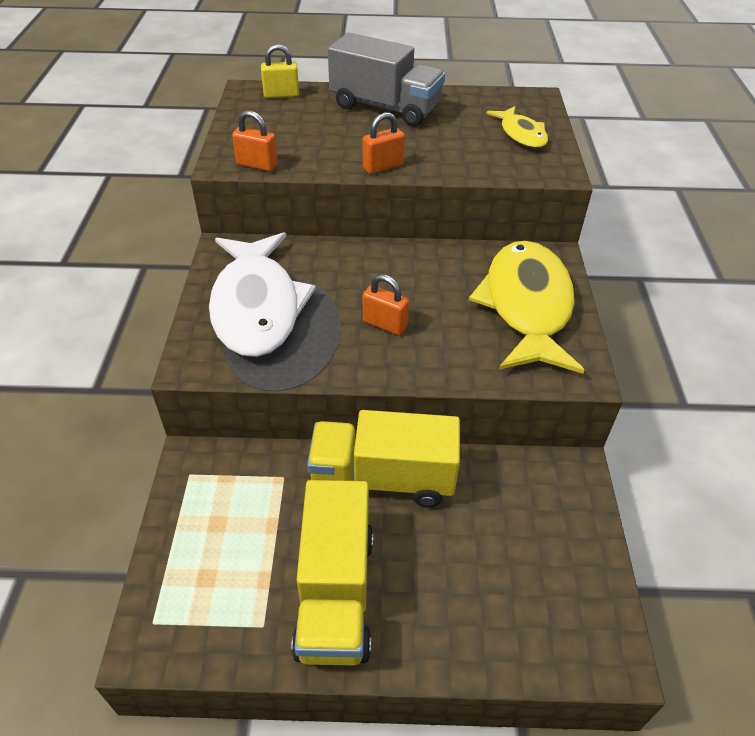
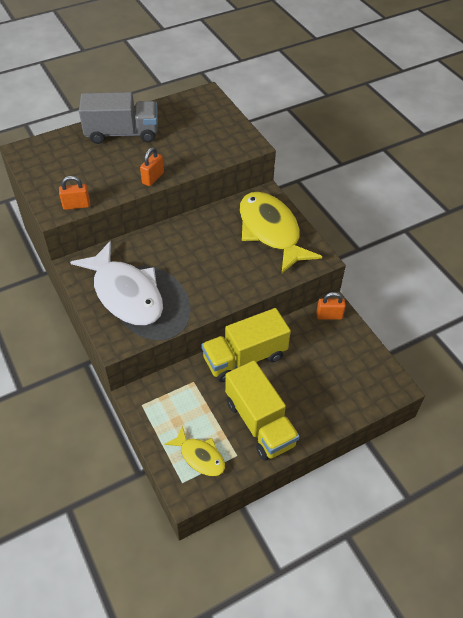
camera: 30 degrees left, 5 degrees up
(281, 95) = (47, 146): yellow padlock -> none
(385, 324) = (204, 273): orange padlock -> orange padlock (329, 316)
(521, 135) = (215, 126): yellow fish -> yellow fish (200, 456)

